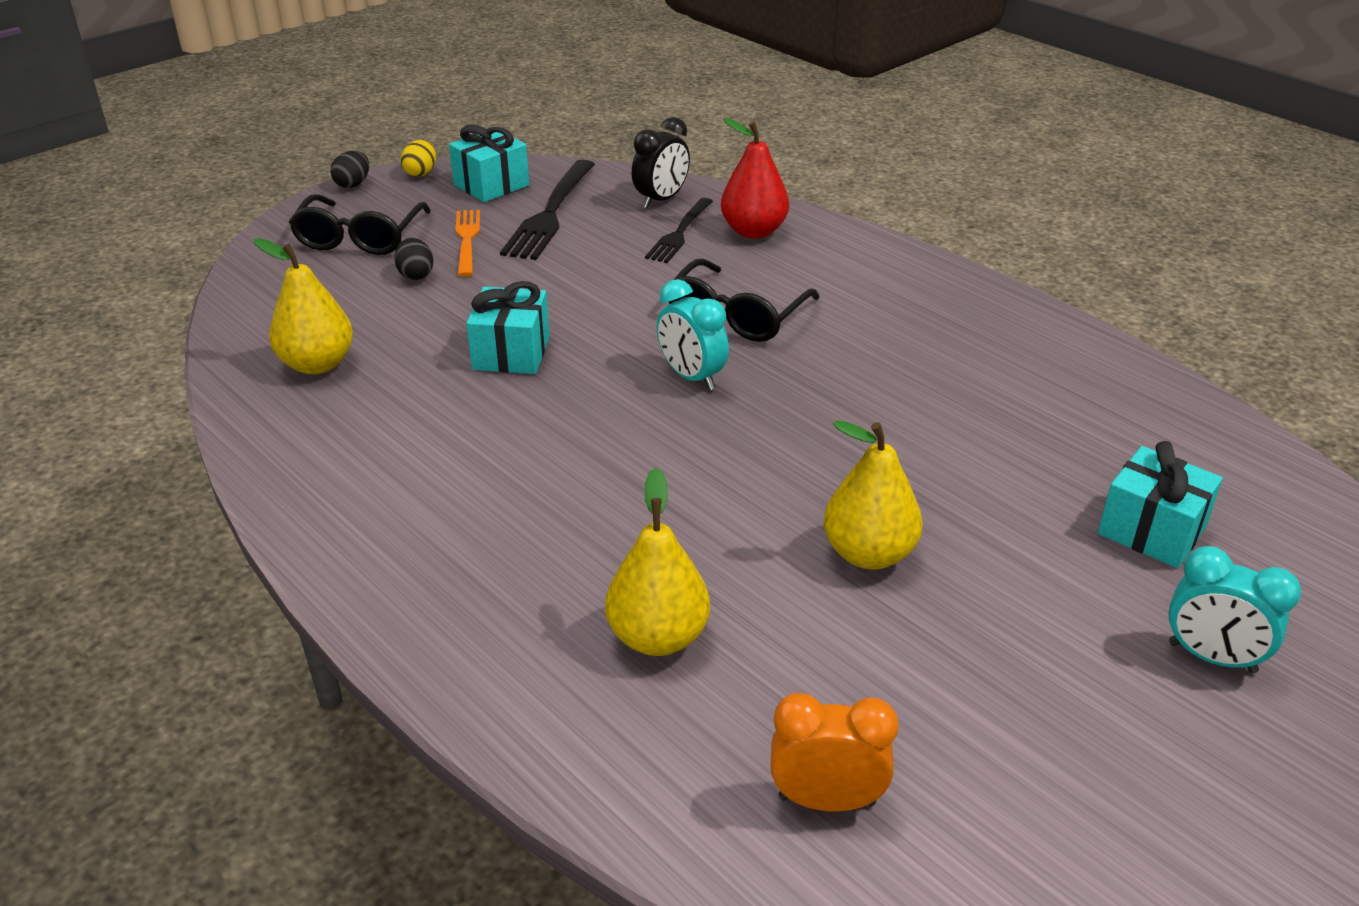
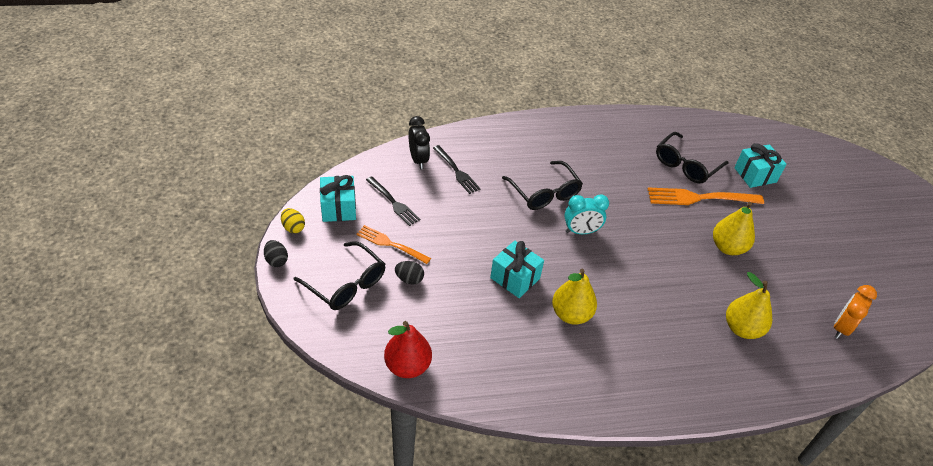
camera: 60 degrees left, 10 degrees up
(317, 364) = (466, 353): yellow pear -> yellow pear (571, 314)
(550, 214) = (393, 203): black fork -> black fork, size x0.64
(753, 231) = (477, 149): red pear -> red pear (407, 366)
(964, 477) = (699, 198): none -> orange fork
(1035, 433) = (686, 165): none -> black glasses
(1212, 657) = (820, 203): turquoise clock -> none

